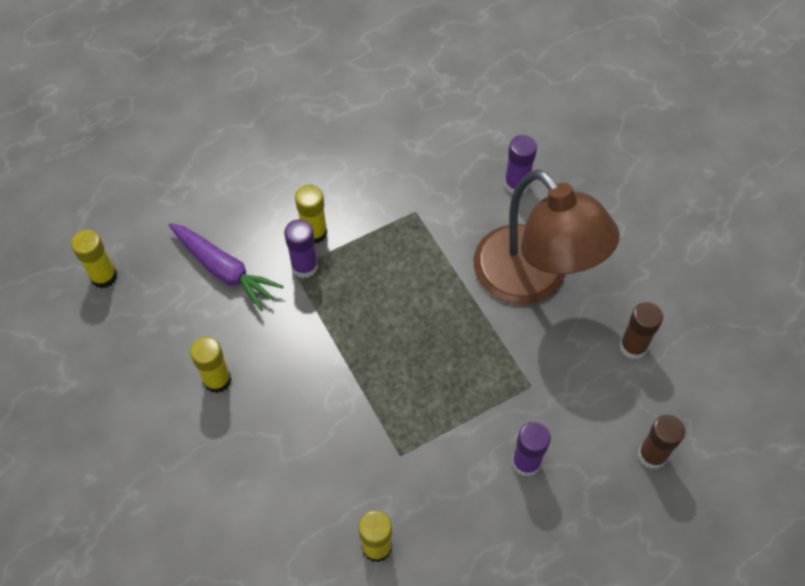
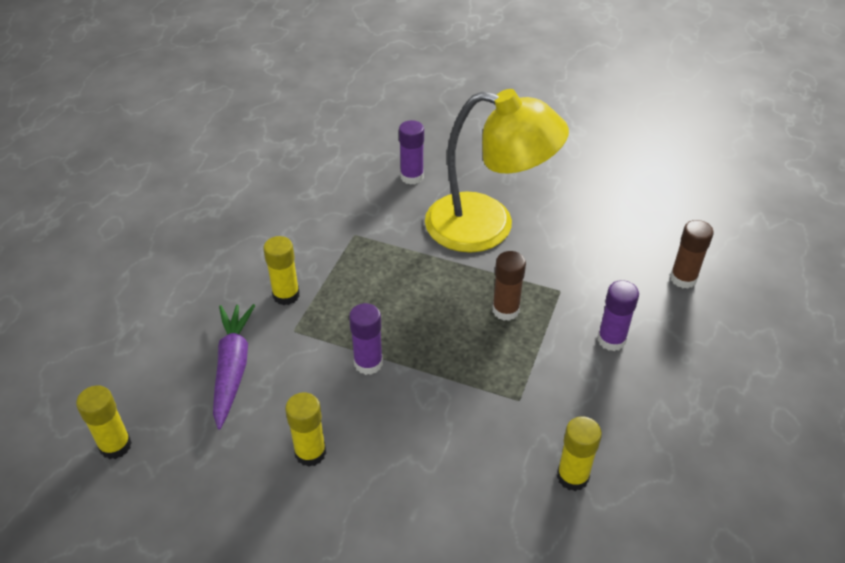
camera: 40 degrees left, 15 degrees down
(224, 270) = (232, 368): purple carrot -> purple carrot turned 90 degrees counterclockwise
(304, 266) = (302, 323): purple glue stick -> purple glue stick (368, 363)
(533, 280) = (488, 226): brown lamp -> yellow lamp
(633, 346) = (598, 224): brown glue stick -> brown glue stick (505, 310)

